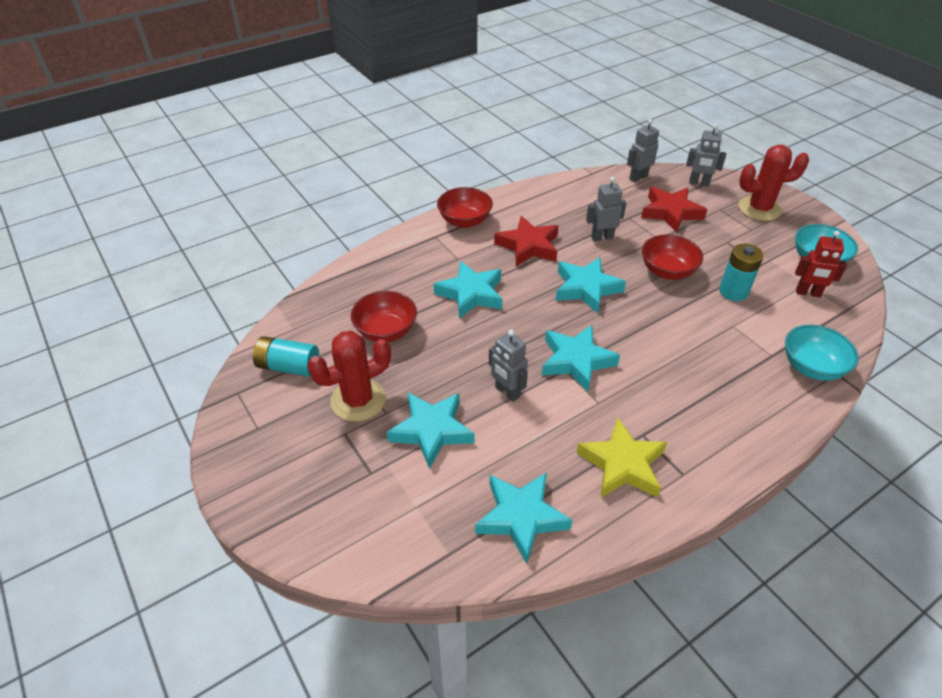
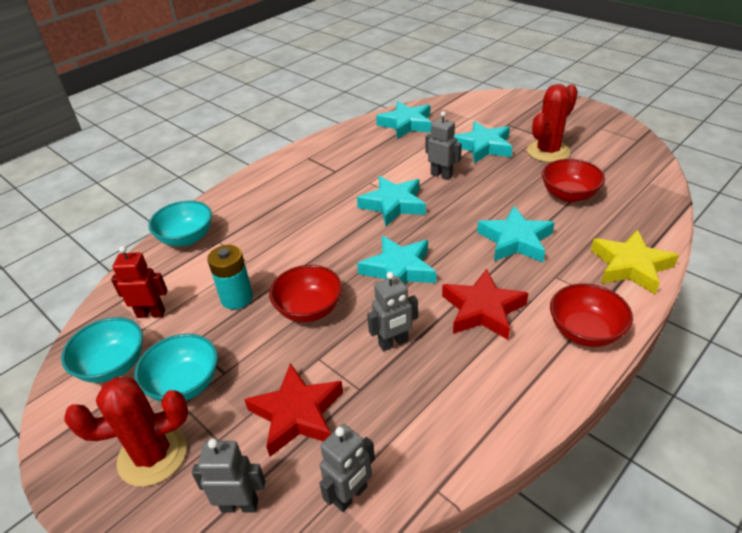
camera: 170 degrees right, 5 degrees down
(288, 366) = (620, 159): turquoise battery -> none
(622, 464) = (348, 154): yellow star -> yellow star (630, 266)
(754, 240) = (185, 384): none -> turquoise bowl

